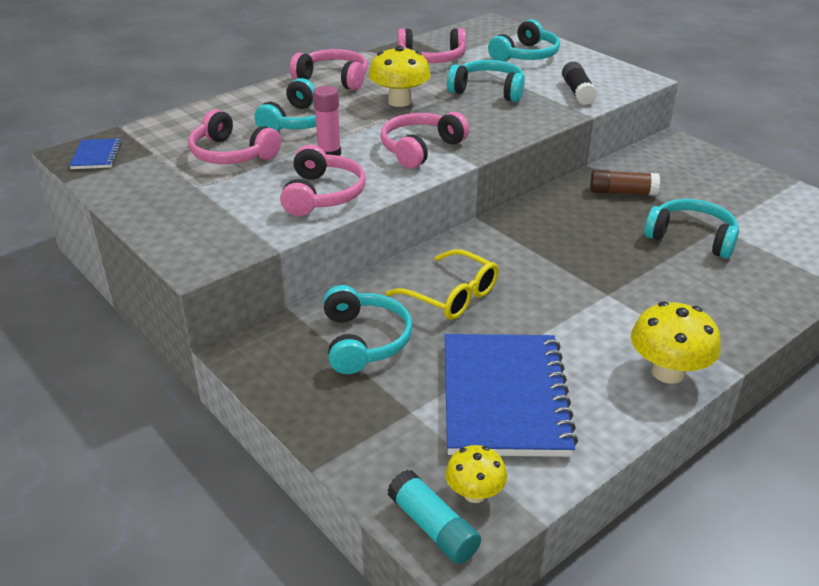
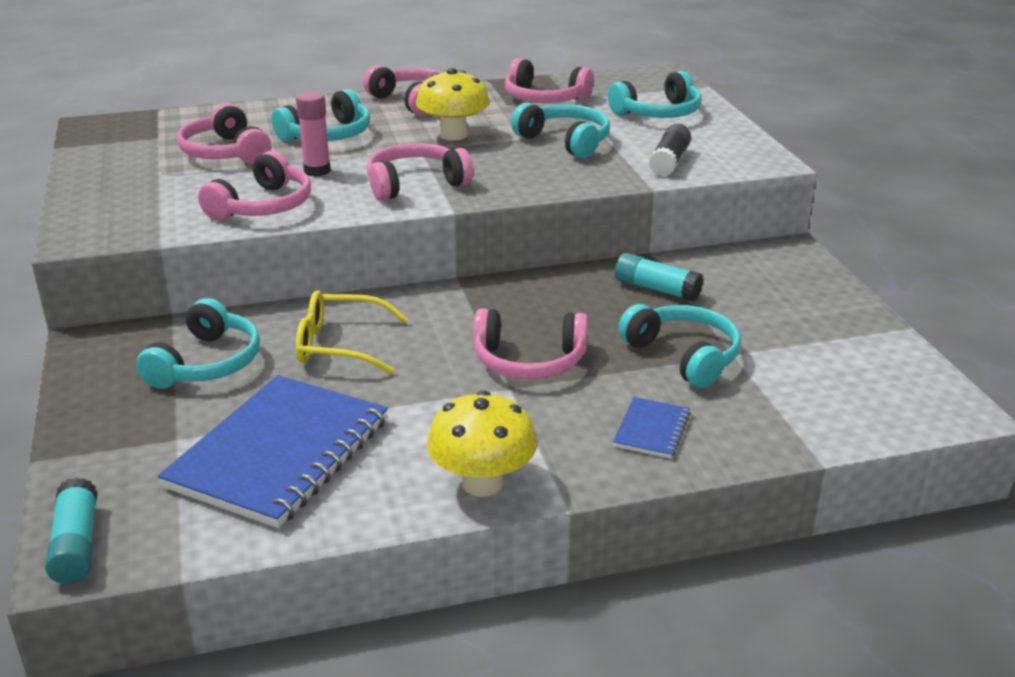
camera: 25 degrees right, 5 degrees down
(96, 156) = (107, 130): blue notebook -> blue notebook (651, 430)
(451, 296) = (340, 345): yellow glasses -> yellow glasses turned 120 degrees clockwise
(474, 493) = (148, 529): yellow mushroom -> none
(598, 270) = (529, 361): none -> pink headphones
(622, 192) = (656, 289): brown glue stick -> turquoise glue stick

